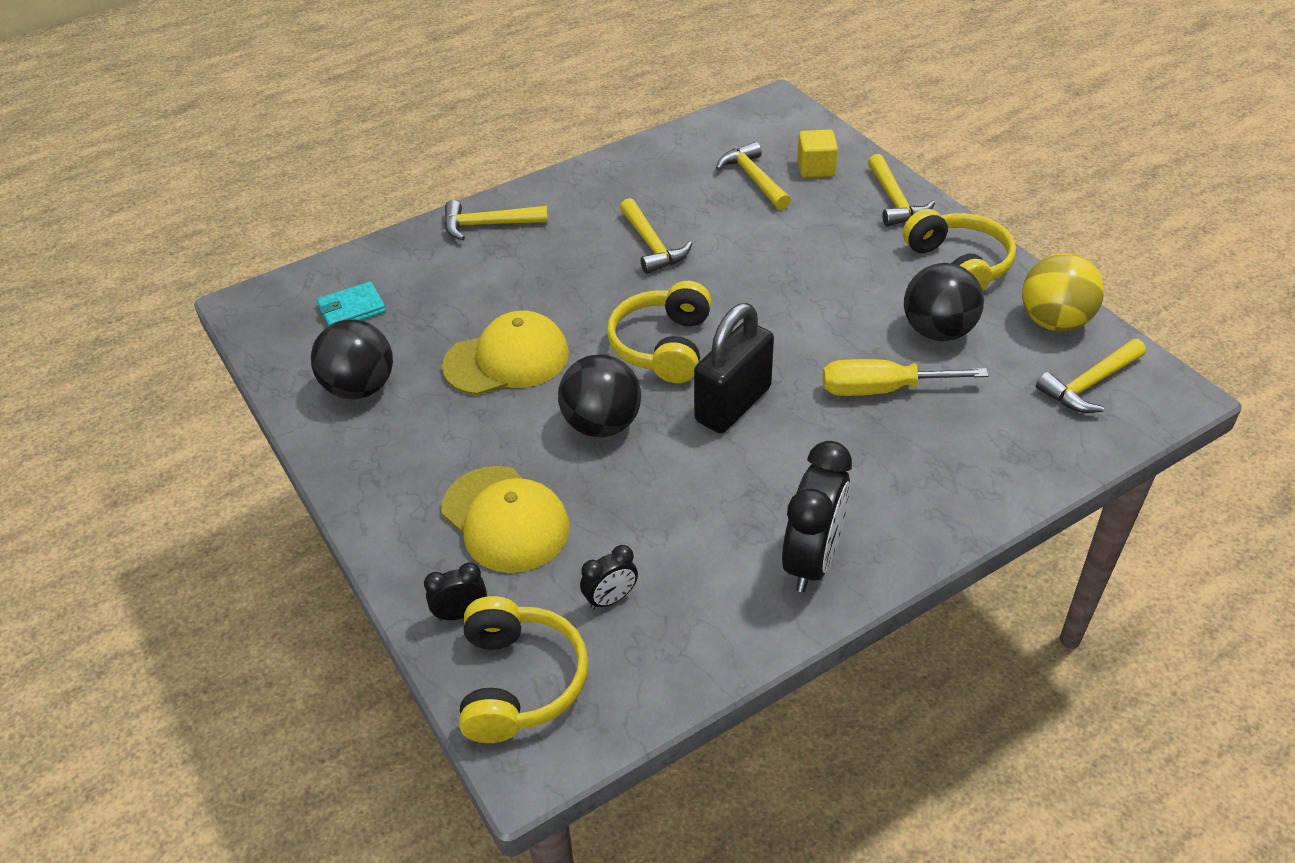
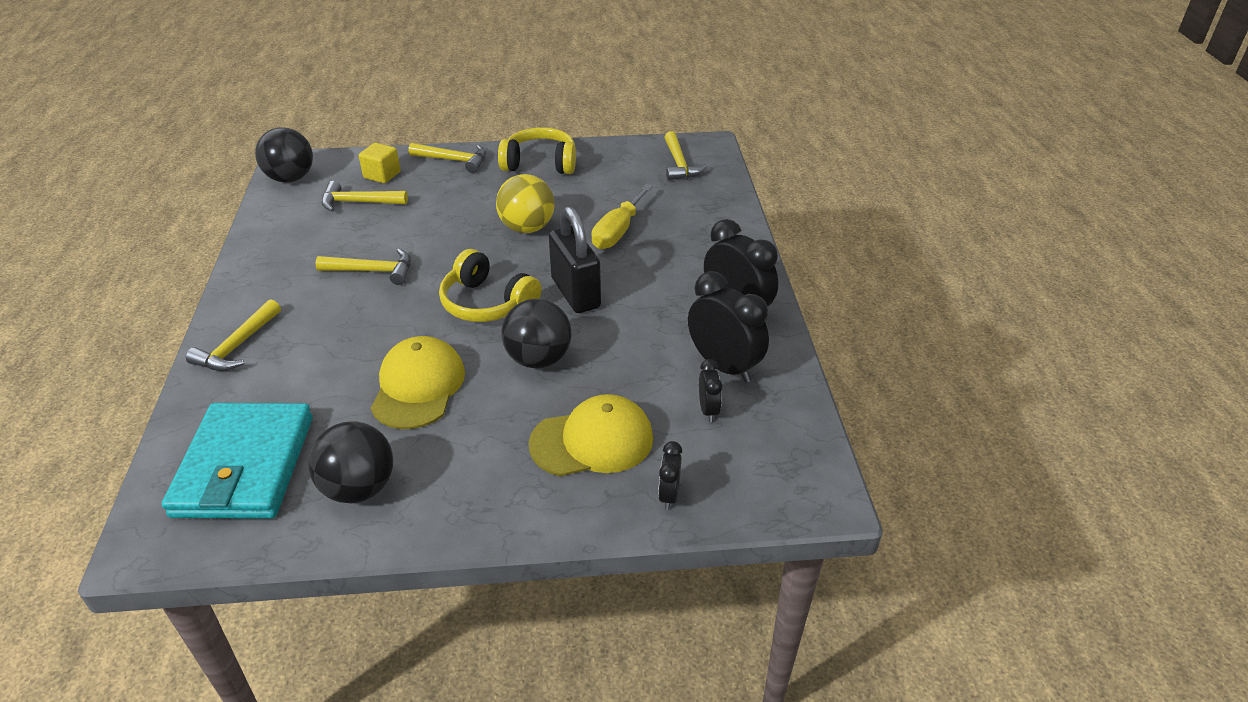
camera: 65 degrees left, 5 degrees down
(352, 309) = (245, 465): turquoise wallet -> turquoise wallet, size x2.22
(519, 682) = (753, 481): yellow headphones -> none
(696, 586) = (724, 366): none -> black clock
(938, 331) = (588, 192): black ball -> black ball (290, 178)
(1054, 321) = (620, 154): yellow ball -> yellow ball (527, 228)

